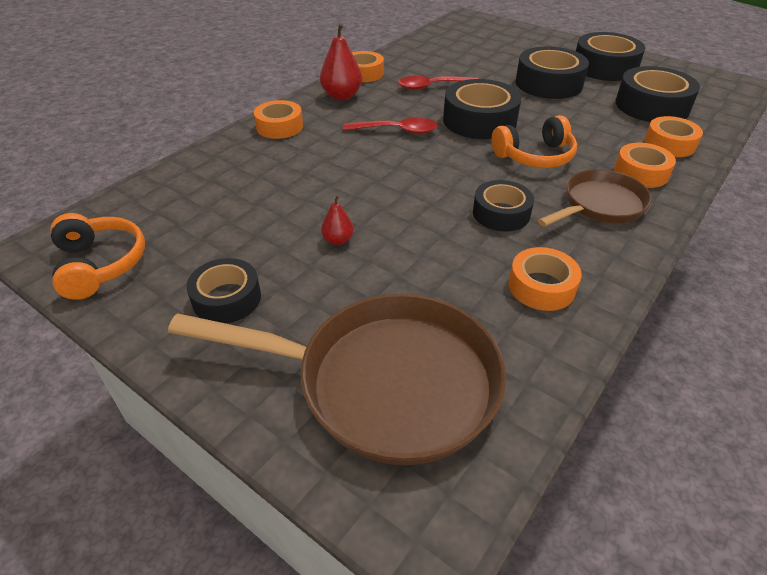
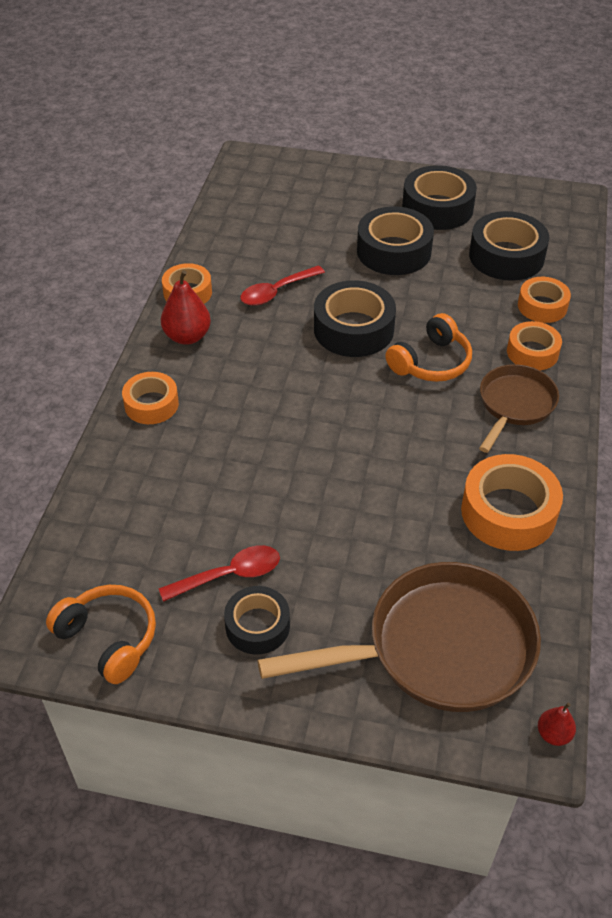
camera: 25 degrees left, 5 degrees up
(338, 240) = (312, 527): red pear -> red pear (553, 734)
(397, 131) = (279, 370): red spoon -> red spoon (229, 575)
(501, 213) = (436, 444): black tape -> none
(541, 286) = (508, 512): orange tape -> orange tape, size x1.60

